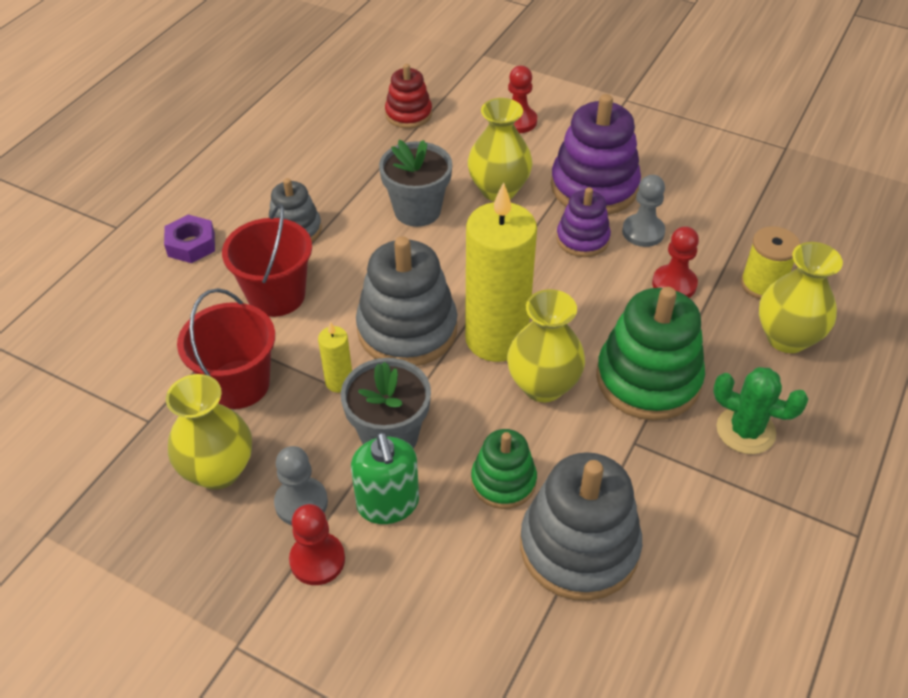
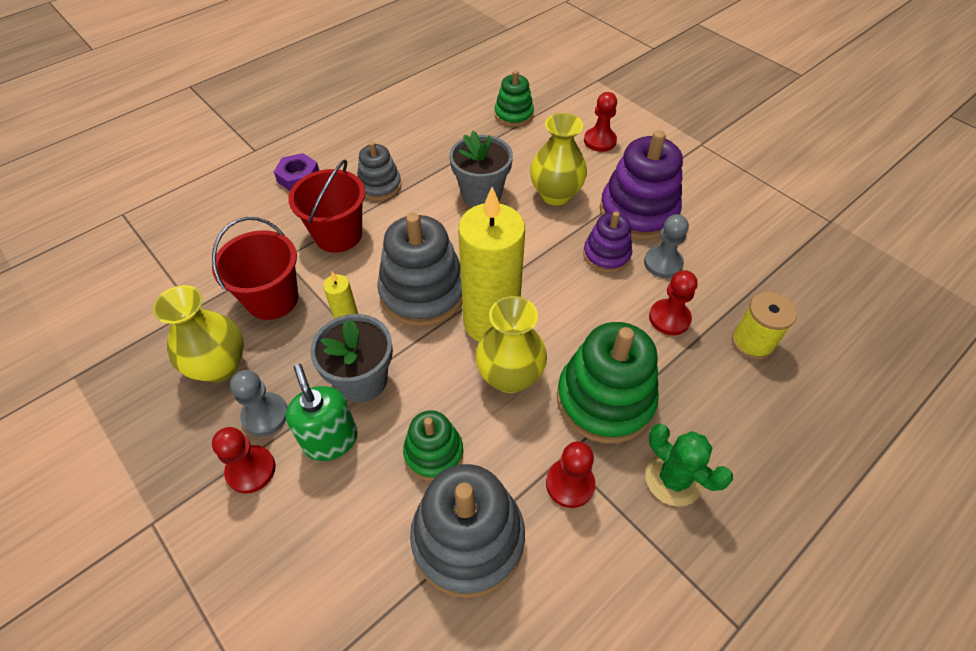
camera: 20 degrees right, 5 degrees up
(388, 504) = (330, 440): green soap dispenser -> green soap dispenser turned 150 degrees clockwise
(408, 114) = (513, 115): red stacking toy -> green stacking toy
(651, 466) = (570, 484): none -> red pawn
(787, 338) = (753, 400): yellow vase -> none

